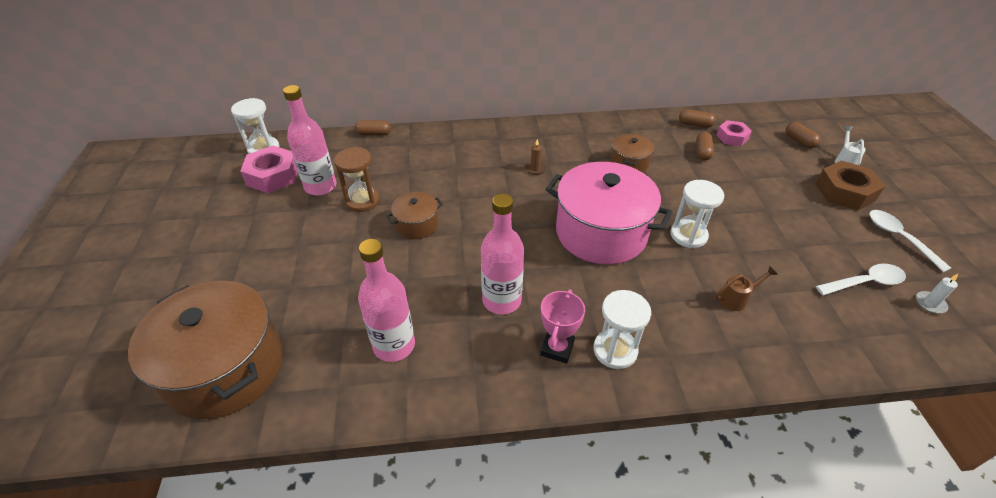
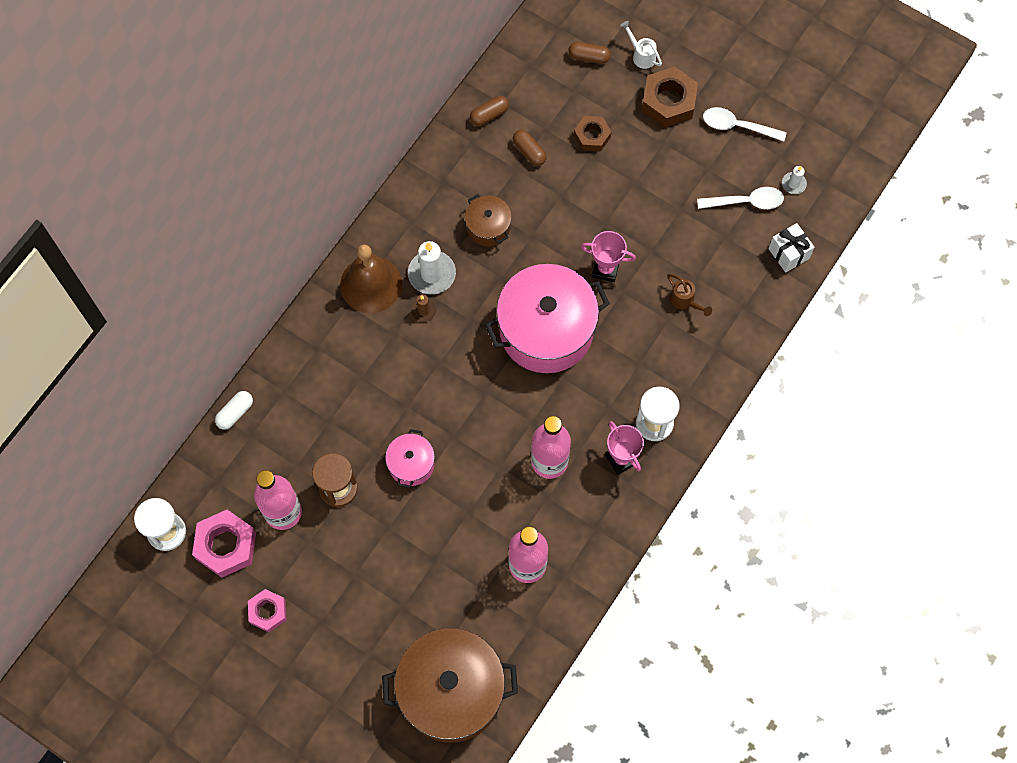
camera: 50 degrees left, 25 degrees up
(374, 134) = (235, 413): brown capsule -> white capsule
(417, 225) = (411, 464): brown pot -> pink pot
(523, 139) = (371, 284): none -> brown bell
(564, 158) = (432, 274): none -> white candle
(688, 235) = (605, 269): white hourglass -> pink trophy
(732, 137) = (534, 105): pink nut -> pink nut (268, 612)
(736, 298) = (685, 301): brown watering can -> brown watering can turned 120 degrees clockwise
(759, 172) = (592, 136): none -> brown nut
(864, 282) = (746, 202): white spoon -> white spoon turned 60 degrees clockwise
(880, 343) = (788, 253): none -> white gift

